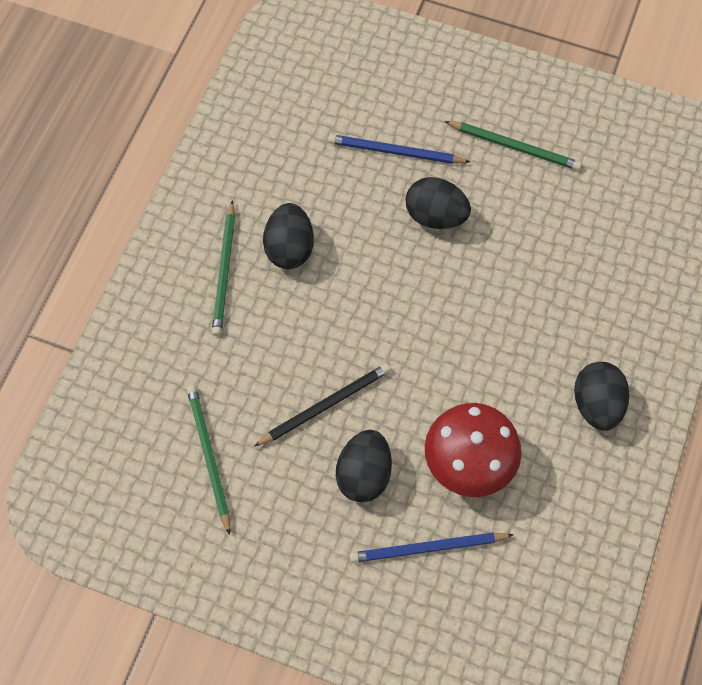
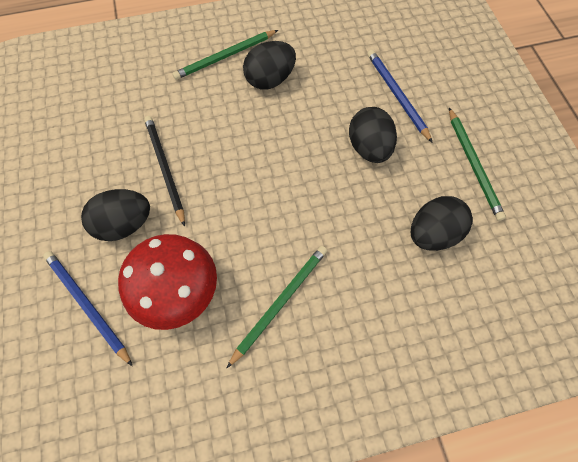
camera: 55 degrees right, 0 degrees up
(209, 456) = (83, 124): green pencil -> green pencil (280, 302)
(325, 405) = (165, 168): black pencil -> black pencil turned 135 degrees counterclockwise
(596, 404) = (299, 364): black egg -> black egg (432, 233)

